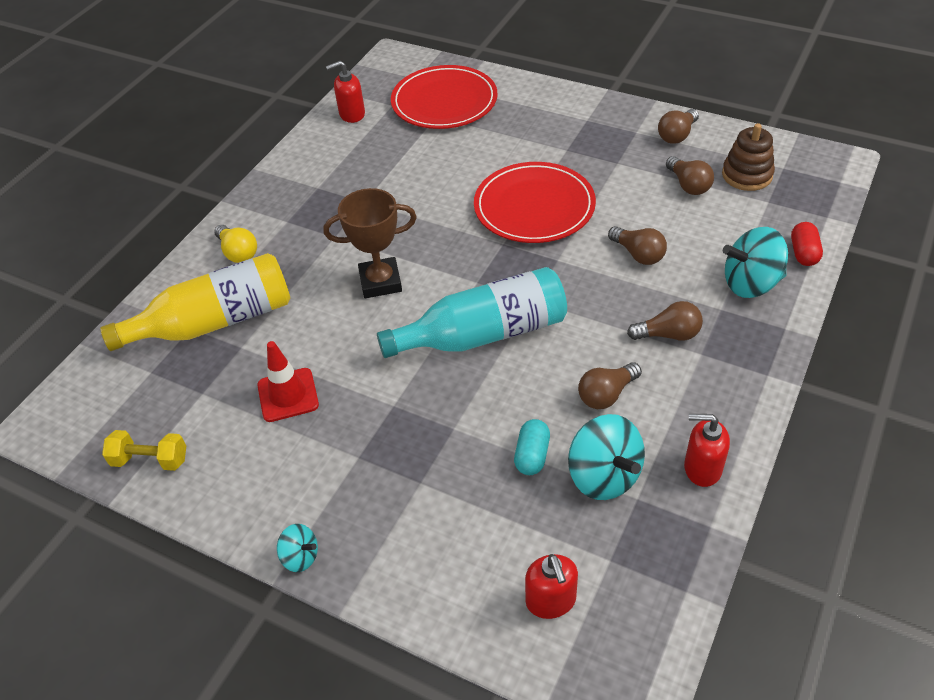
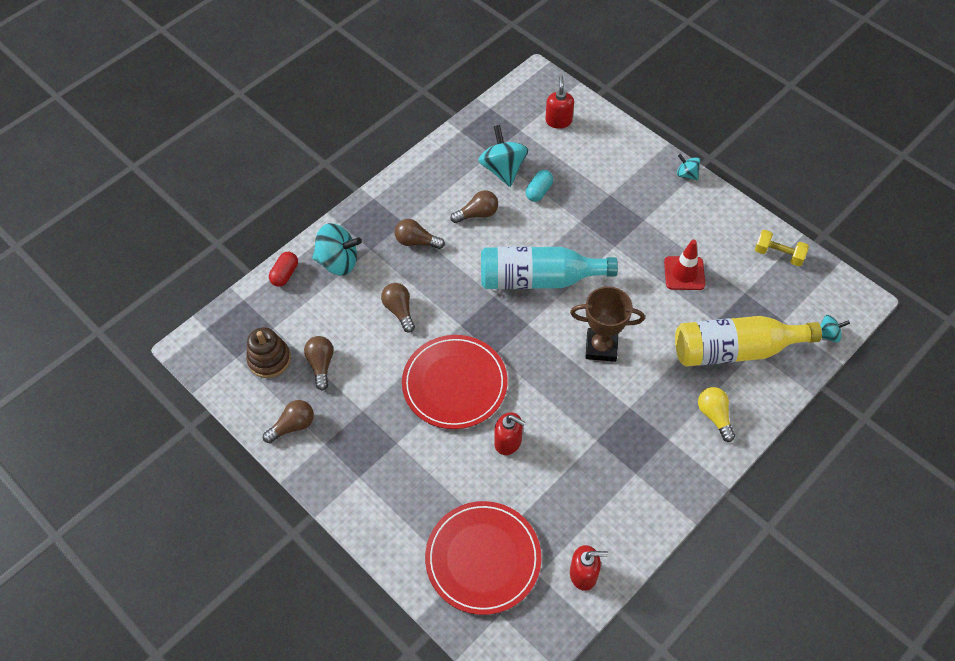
camera: 165 degrees left, 10 degrees up
(92, 370) = (828, 335): none -> turquoise spinning top
(702, 468) = (447, 158): red soap dispenser -> red soap dispenser (508, 442)

